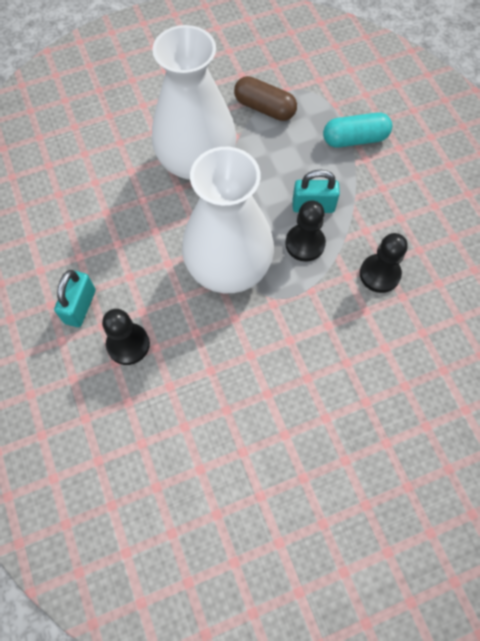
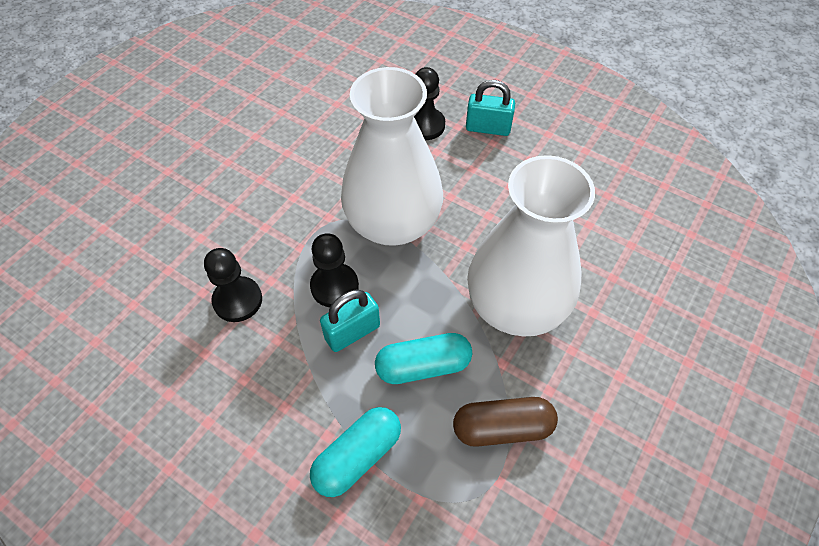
camera: 145 degrees right, 10 degrees down
(80, 306) = (488, 128): turquoise padlock -> turquoise padlock turned 60 degrees counterclockwise
(283, 161) = (423, 366): none -> turquoise capsule

